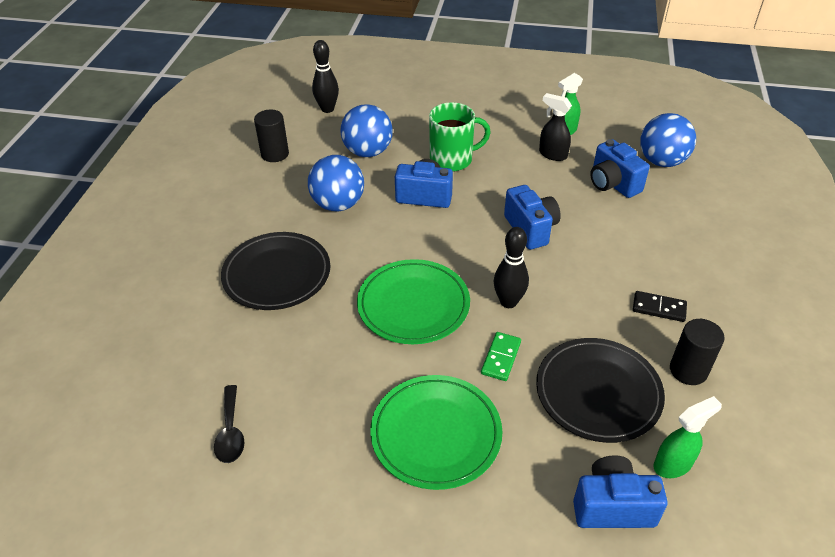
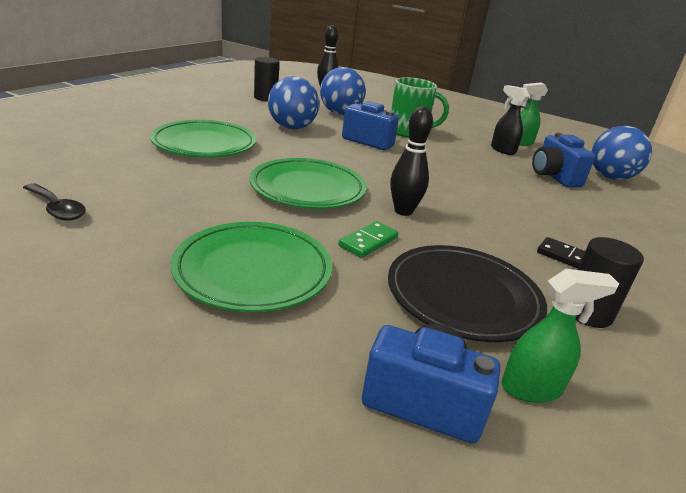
camera: 15 degrees right, 15 degrees down
(231, 432) = (57, 209): black spoon -> black spoon turned 60 degrees counterclockwise
(277, 274) = (204, 144): black plate -> green plate
(530, 229) = (456, 179): blue camera -> none

